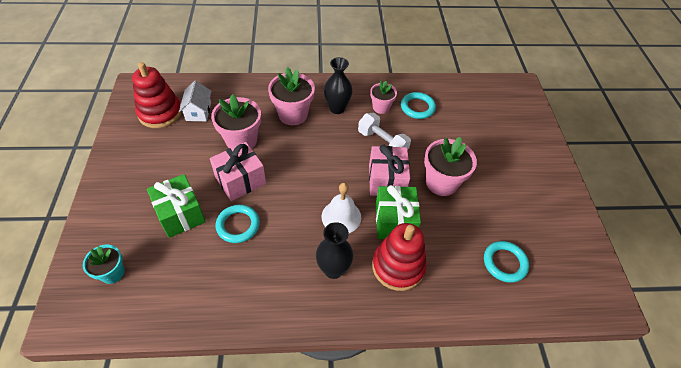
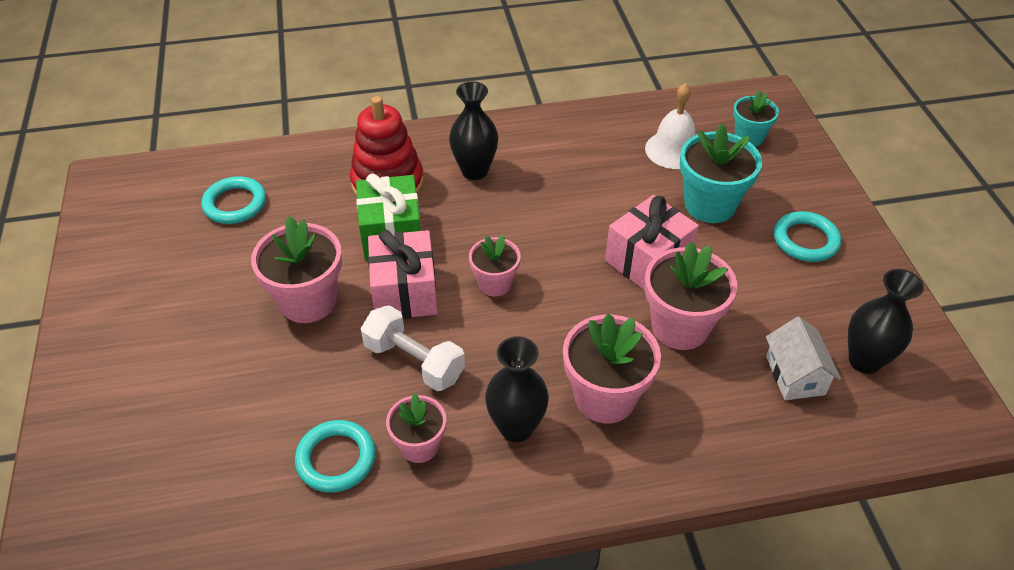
camera: 175 degrees right, 5 degrees down
(160, 113) = (864, 360): red stacking toy -> black vase
(180, 214) = (710, 205): green gift -> turquoise flower pot
(238, 225) = (621, 202): turquoise ring -> turquoise ring (805, 240)
(334, 178) = (495, 283): none -> pink flower pot
(341, 217) = (474, 230): white bell -> white bell (673, 150)

